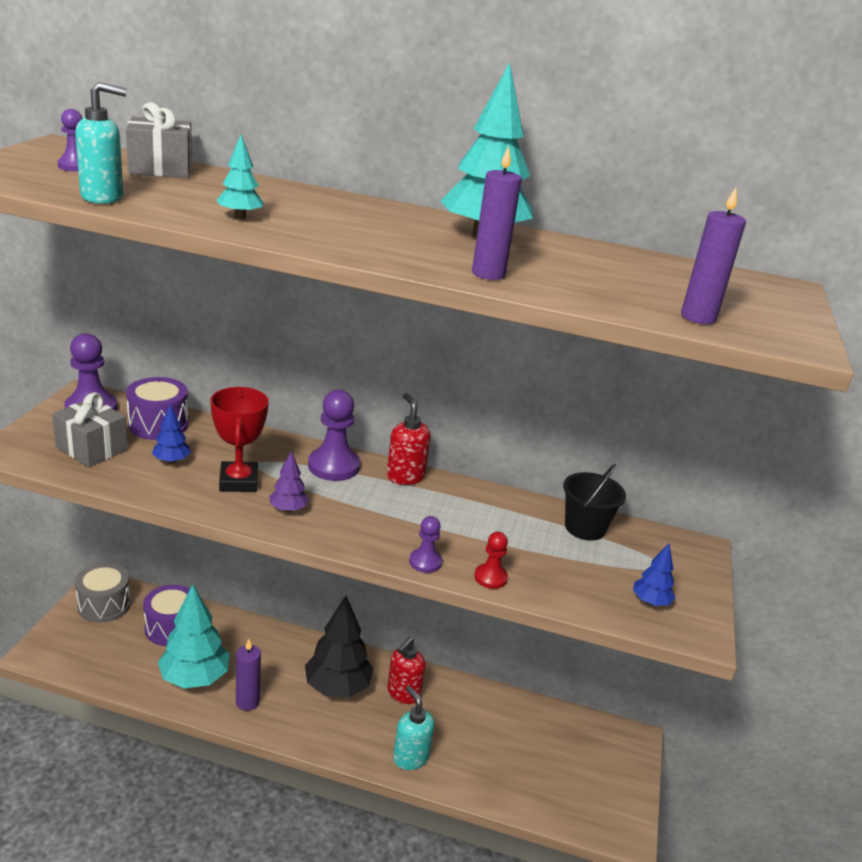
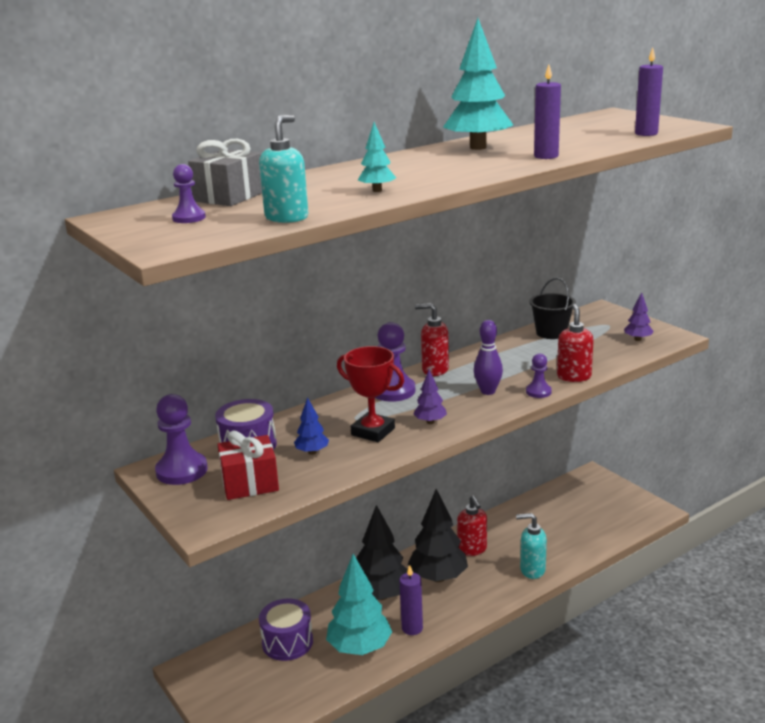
camera: 45 degrees left, 5 degrees down
(92, 448) = (250, 483): grey gift -> red gift
(104, 605) = (215, 674): grey drum -> none
(279, 658) = (381, 595): none -> black tree
(391, 526) = (488, 391): none -> purple bowling pin
(490, 577) = (574, 376): red pawn -> red soap dispenser
(650, 602) = (637, 339): blue tree -> purple tree

